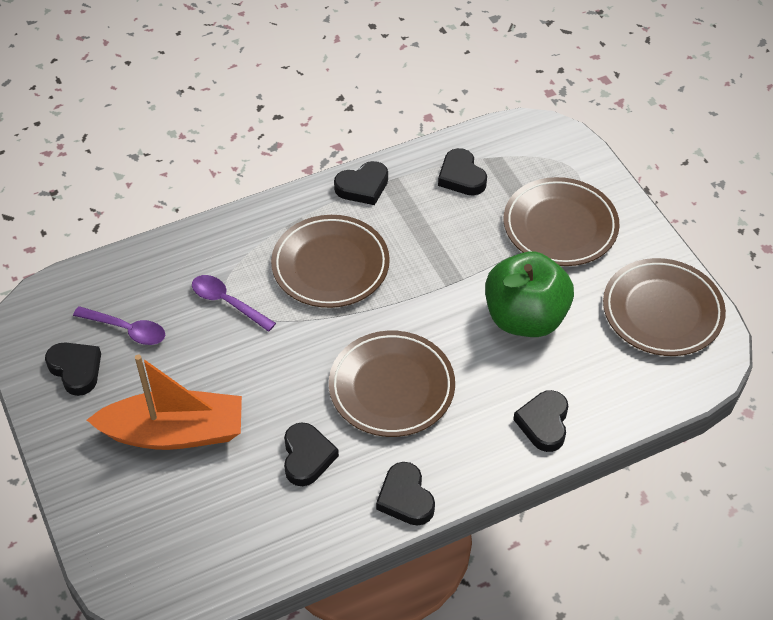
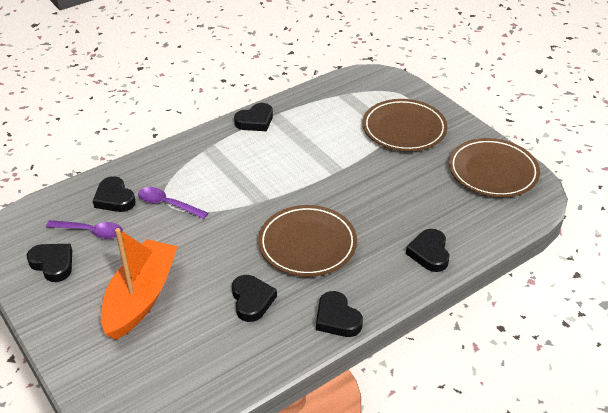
camera: 10 degrees left, 10 degrees down
(174, 432) = (141, 297): orange boat -> orange boat turned 60 degrees counterclockwise
(330, 265) = (242, 171): brown plate -> none
(461, 176) = (325, 107): black heart -> black heart (114, 198)
(525, 318) = (395, 187): green apple -> none

